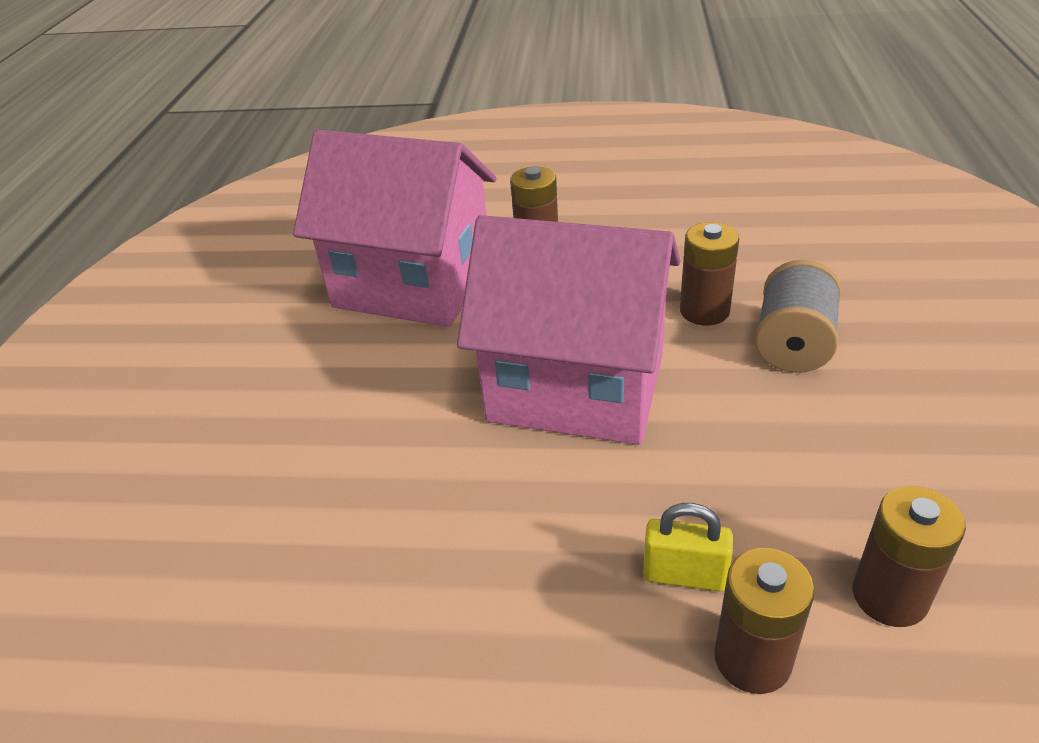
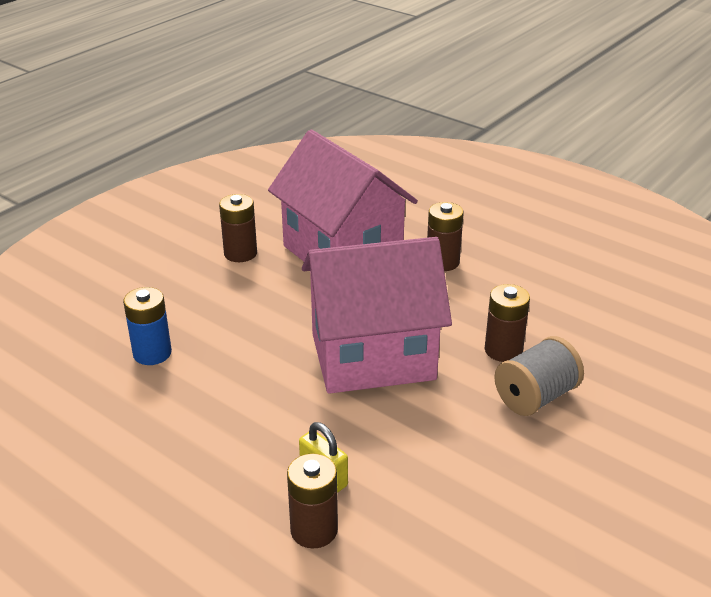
camera: 30 degrees right, 5 degrees down
(280, 533) = (152, 353): none -> blue battery
(576, 388) = (373, 357): pink house -> pink house turned 60 degrees counterclockwise
(889, 596) = (420, 546): brown battery -> brown battery (240, 253)

